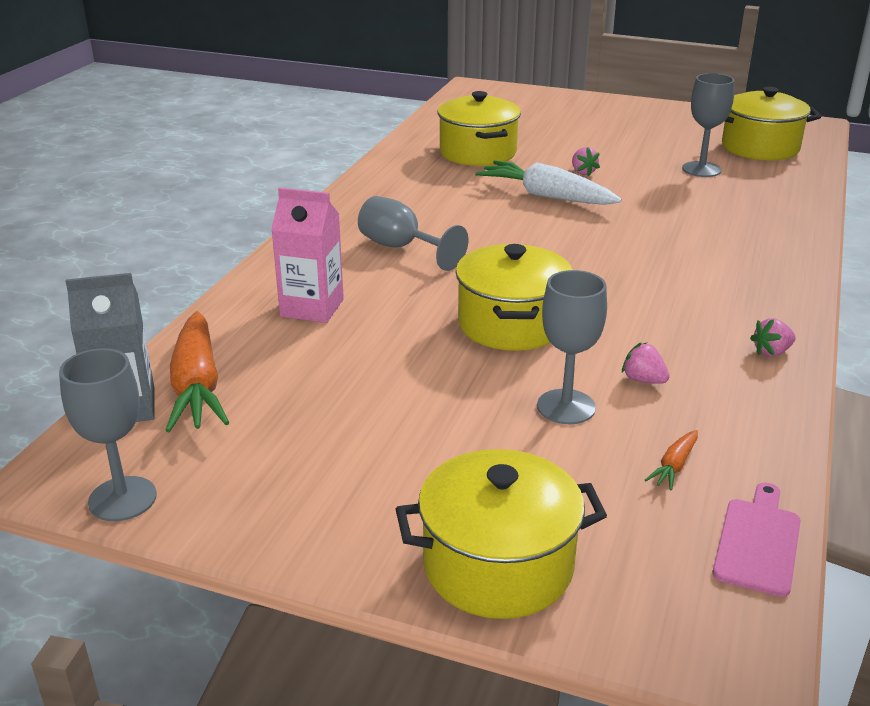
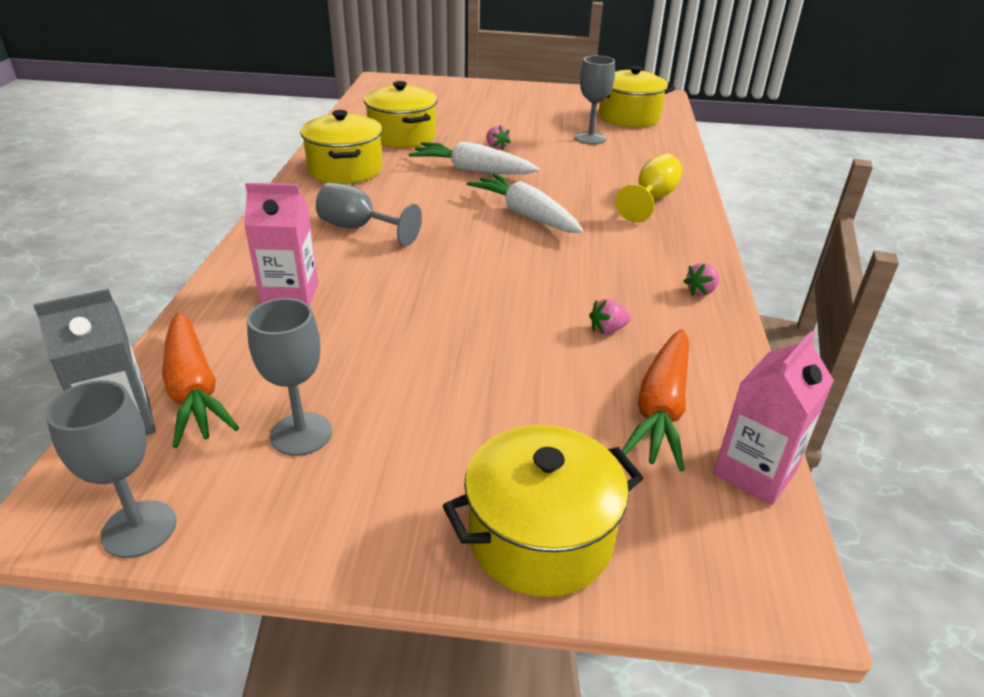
camera: 15 degrees left, 5 degrees up
(511, 324) = (478, 290): yellow pot -> yellow pot (345, 170)
(566, 407) = (550, 364): grey goblet -> grey goblet (301, 434)
(592, 250) = (526, 215): none -> white carrot
(643, 380) = (607, 330): pink strawberry -> pink strawberry turned 45 degrees counterclockwise
(674, 466) = (661, 408): orange carrot -> orange carrot, size x2.28
(751, 245) = (651, 199): none -> yellow goblet
(757, 542) = (755, 472): pink cutting board -> pink carton

